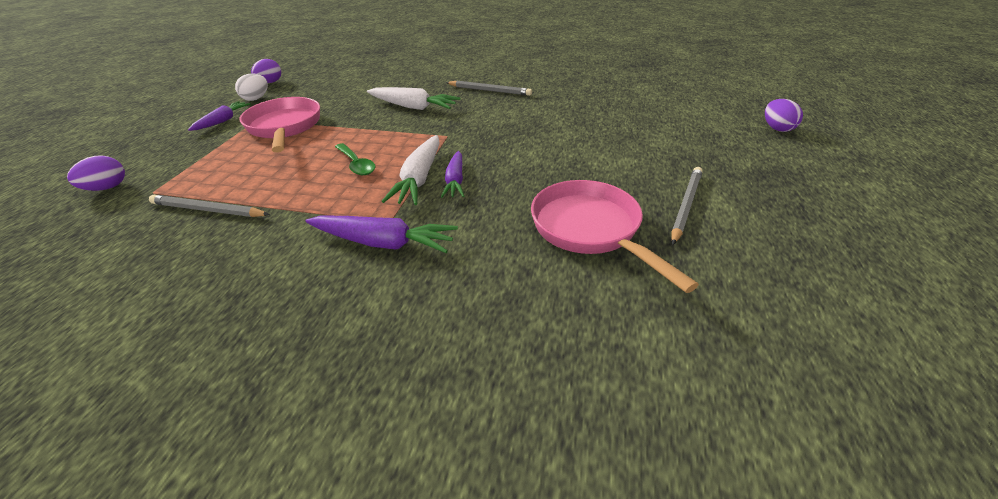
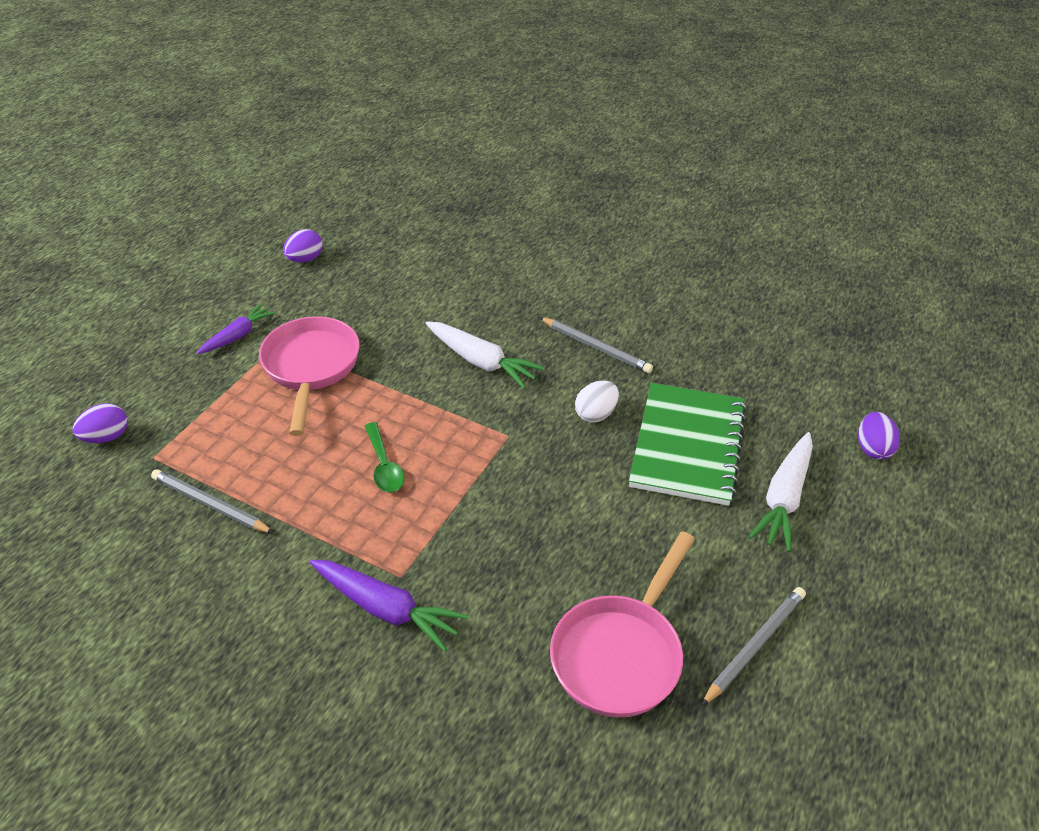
camera: 15 degrees right, 5 degrees up
(256, 98) = (283, 294): white egg -> white egg (596, 414)
(419, 179) = (451, 512): white carrot -> white carrot (784, 498)
(455, 181) = (493, 527): purple carrot -> none
(574, 121) = (687, 446): none -> green notebook
(590, 230) = (621, 654): pink pan -> pink pan turned 135 degrees counterclockwise
(777, 128) = (968, 533): purple egg -> purple egg (873, 448)

